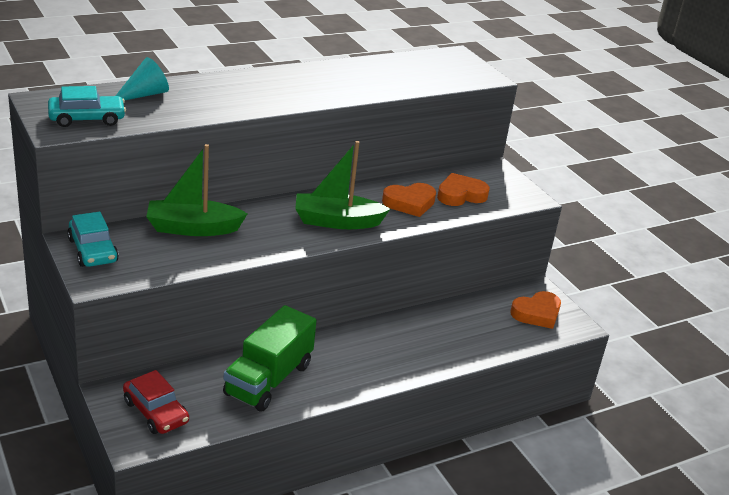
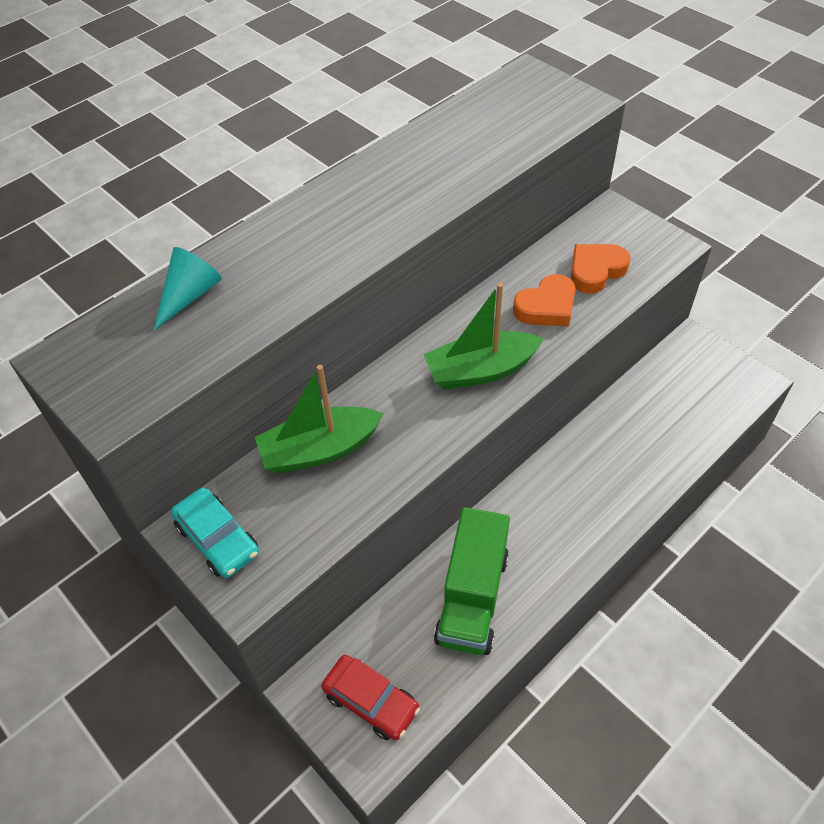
camera: 10 degrees left, 20 degrees up
(87, 118) = (139, 374): turquoise car -> none
(537, 313) = (707, 379): orange heart -> none

